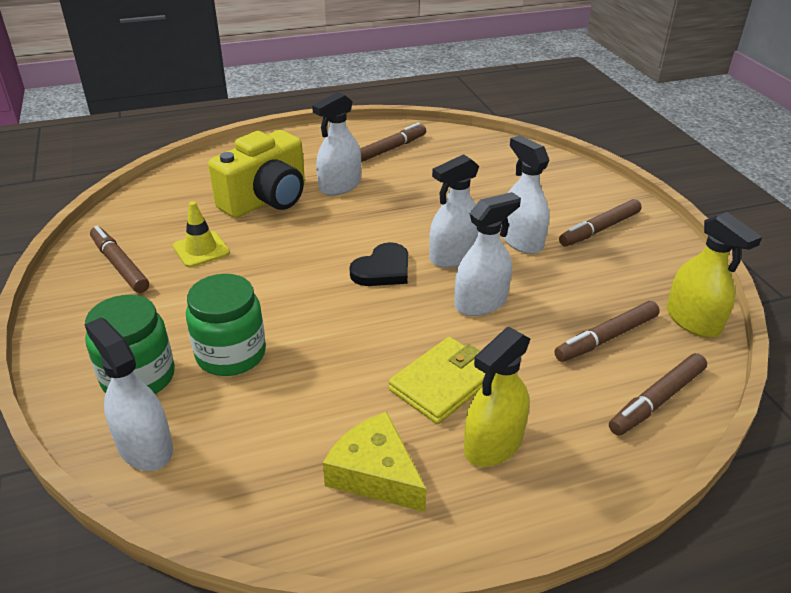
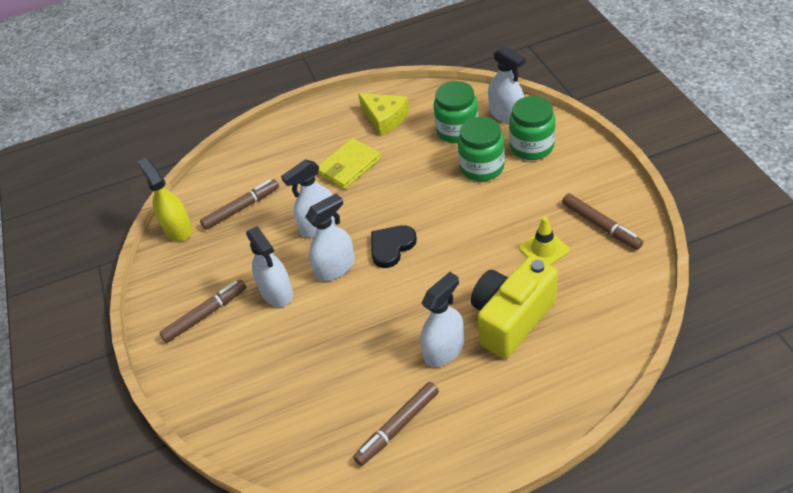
camera: 175 degrees left, 10 degrees up
(246, 425) = (457, 130): none -> green jar
(493, 444) = (324, 138): yellow spray bottle -> none
(657, 400) = (228, 172): brown marker -> none

